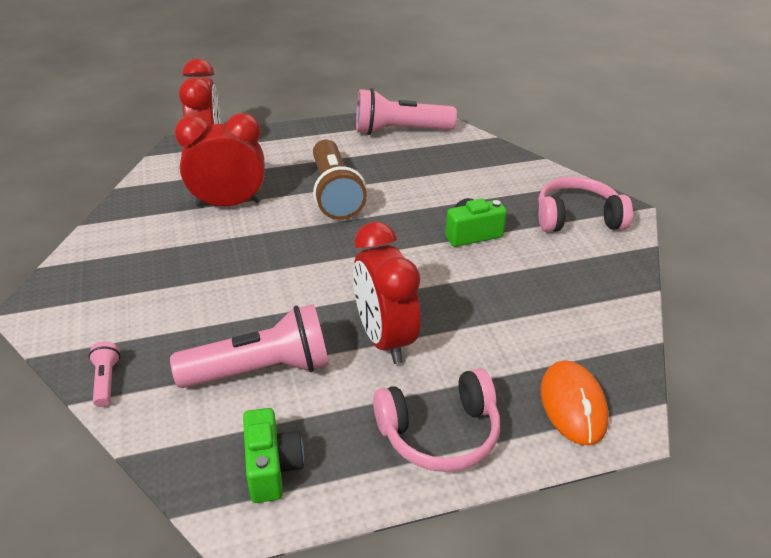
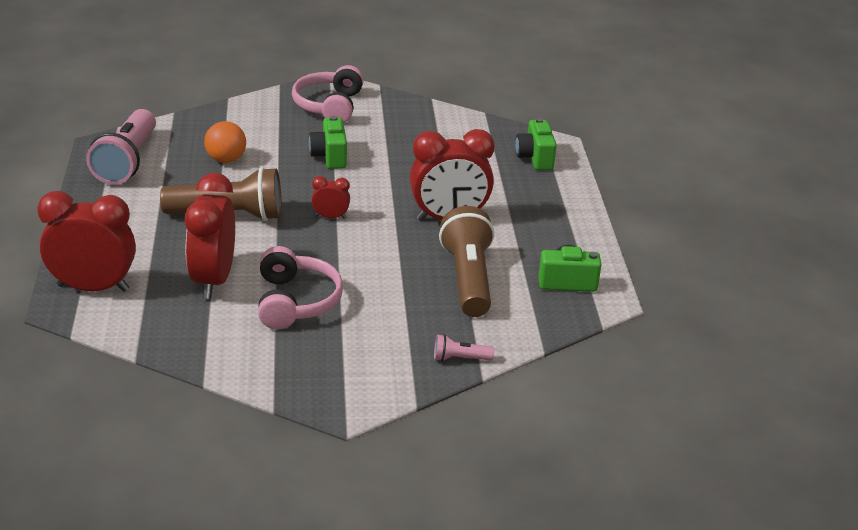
camera: 80 degrees left, 5 degrees down
(261, 370) = (468, 279): pink flashlight -> brown flashlight
(354, 252) = (330, 217): none -> red clock
(430, 176) = (226, 160): none -> orange ball
(439, 433) = (548, 211): pink headphones -> pink headphones (295, 301)
(573, 405) = (535, 158): orange mouse -> green camera

